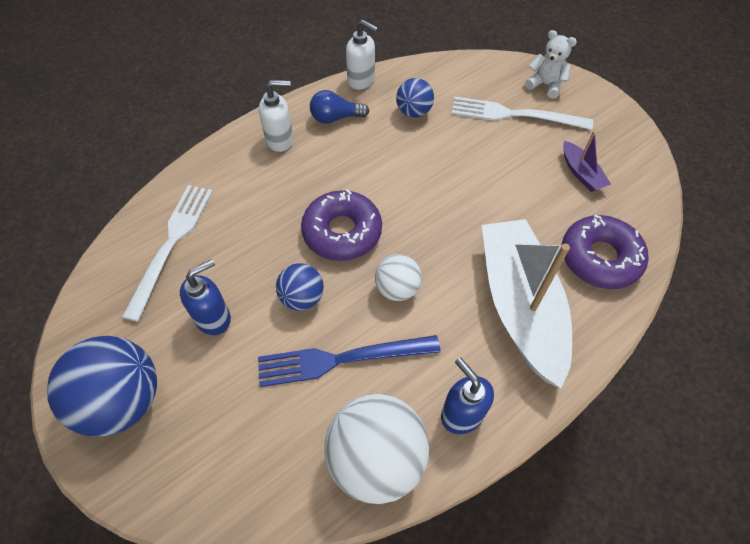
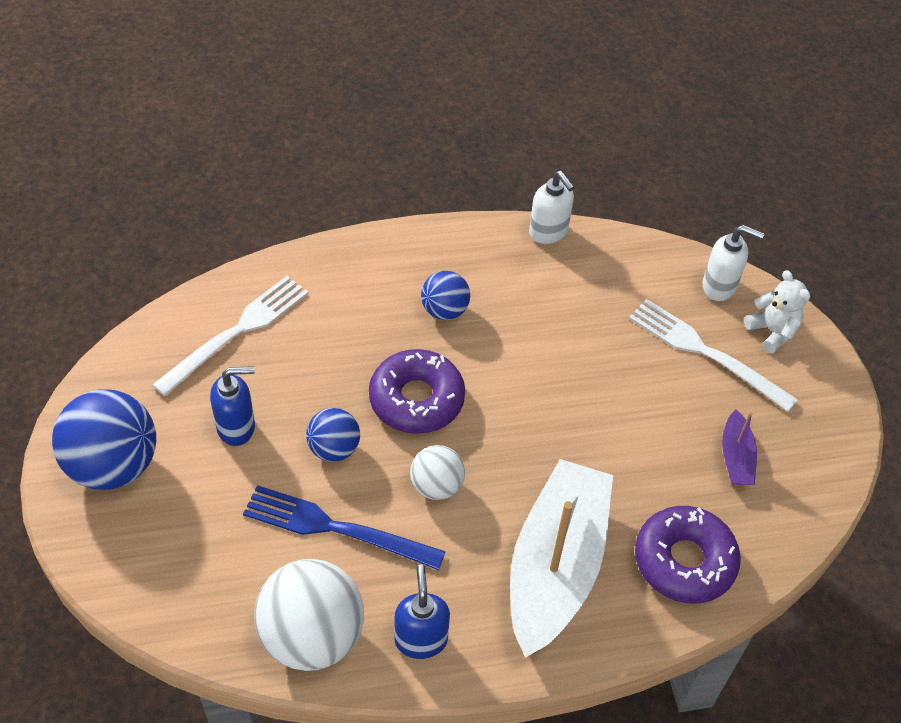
camera: 25 degrees right, 5 degrees down
(280, 140) = (412, 266): white soap dispenser -> white soap dispenser (719, 286)
(335, 118) = (489, 266): blue light bulb -> none
(413, 112) = (585, 297): blue ball -> blue ball (444, 310)

